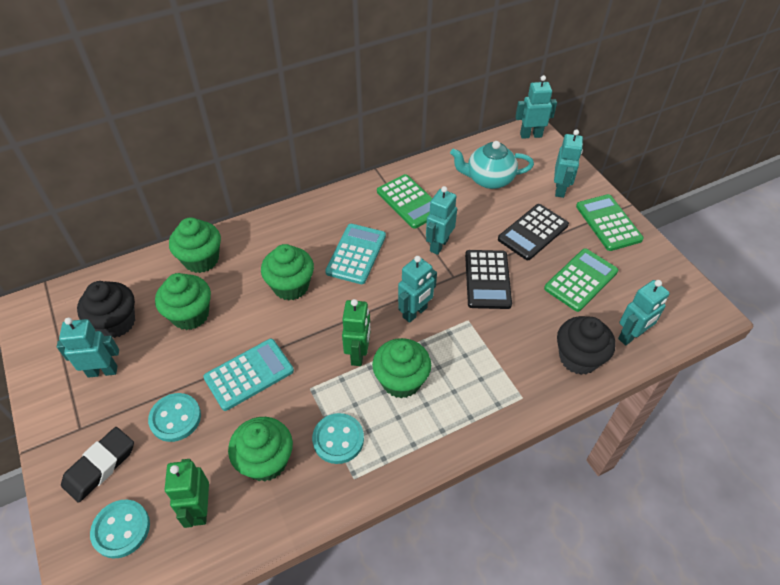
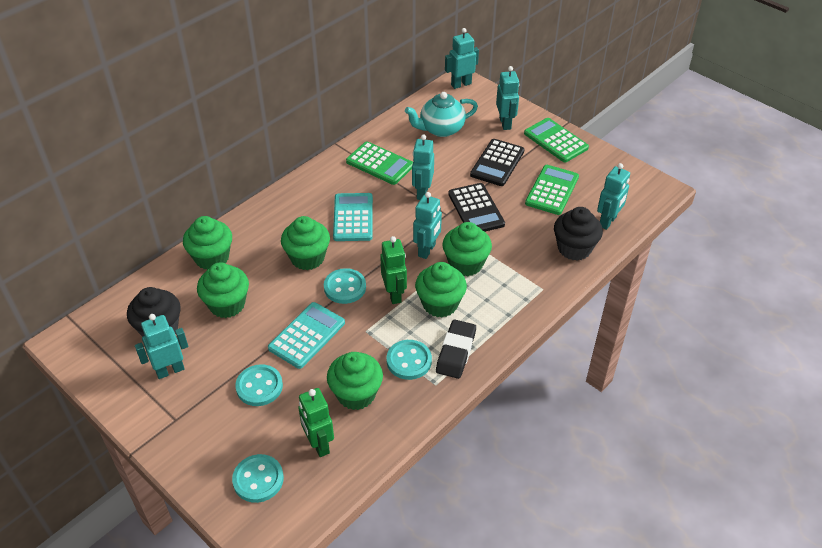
camera: 20 degrees left, 5 degrees down
(100, 466) = (211, 441): black eraser -> black eraser (456, 352)
(312, 330) = (345, 287): none -> turquoise button
(449, 341) = (465, 264): none -> green cupcake

